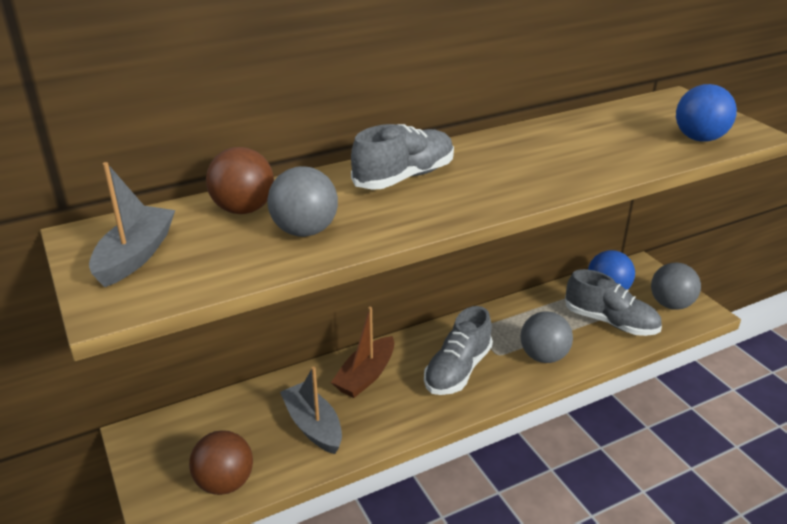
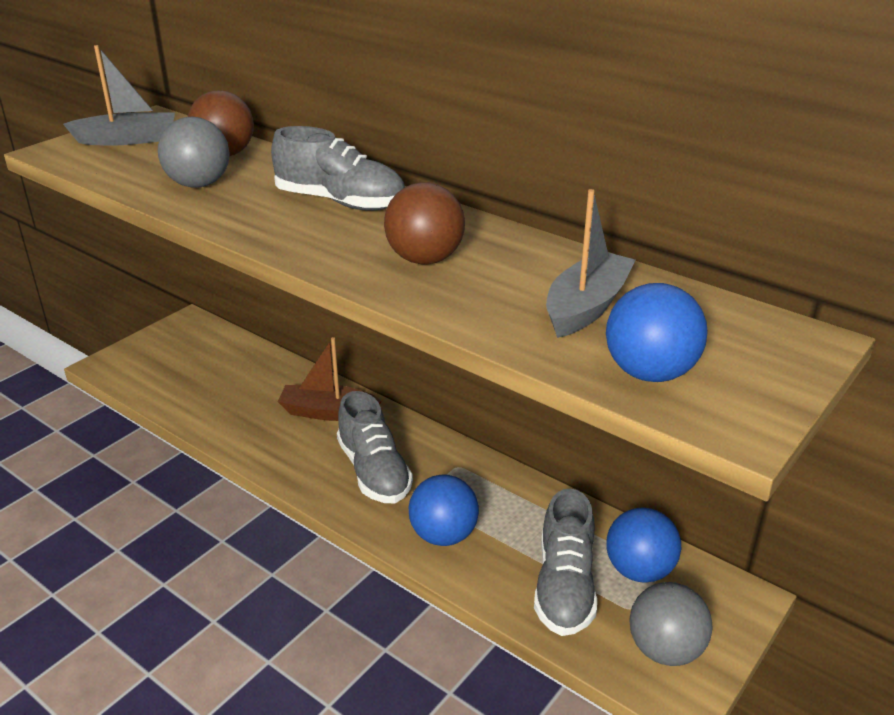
camera: 65 degrees right, 0 degrees up
(225, 483) = (151, 380): brown ball -> brown ball (425, 259)
(313, 426) = (239, 403): grey boat -> grey boat (586, 307)
(457, 370) = (374, 471): grey shoe -> grey shoe turned 120 degrees counterclockwise
(543, 356) = (443, 535): grey ball -> blue ball

